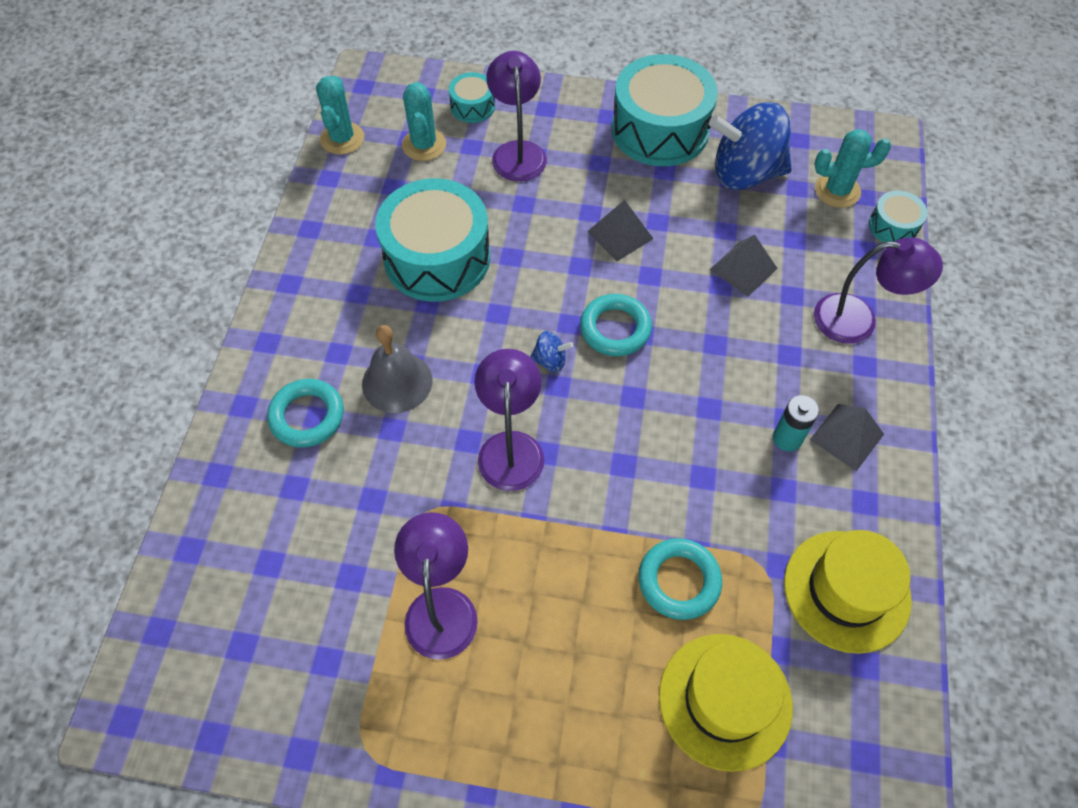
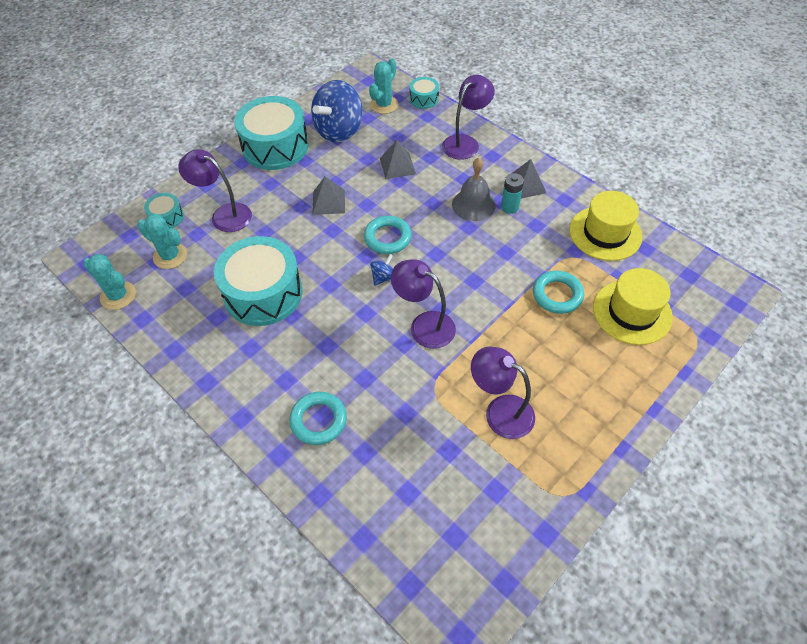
camera: 55 degrees left, 5 degrees down
(397, 382) = (334, 359): grey bell -> grey bell (473, 205)

